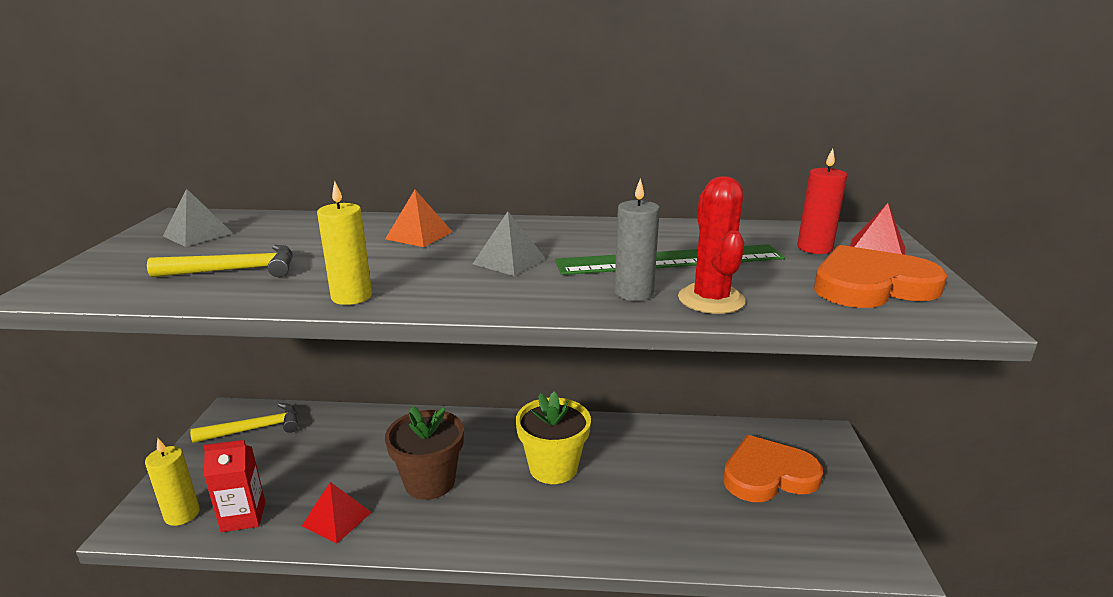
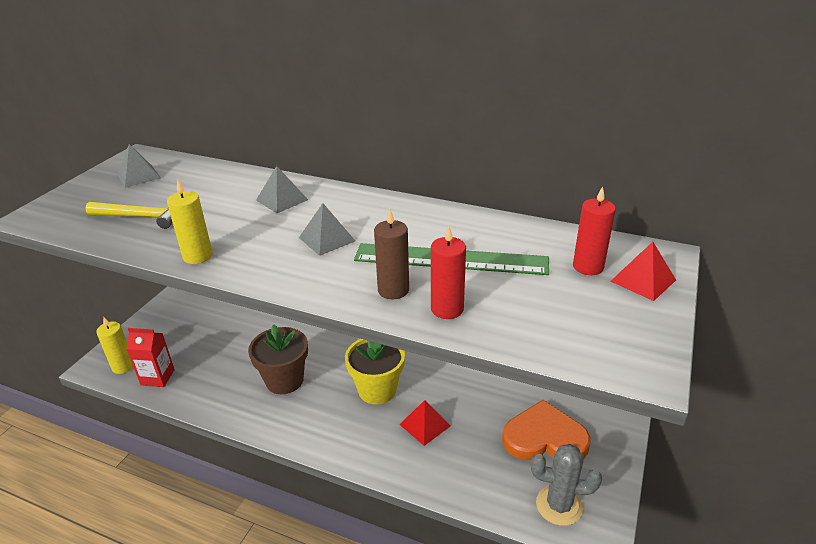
camera: 20 degrees right, 10 degrees up
(255, 429) = (189, 310): yellow hammer -> none
(337, 519) = (213, 393): red pyramid -> red pyramid (425, 425)
(419, 235) = (282, 200): orange pyramid -> grey pyramid
(634, 293) = (393, 290): grey candle -> brown candle
(711, 299) = (447, 309): red cactus -> red candle
(827, 539) = (559, 505): none -> grey cactus
(871, 285) = (597, 319): orange heart -> none

